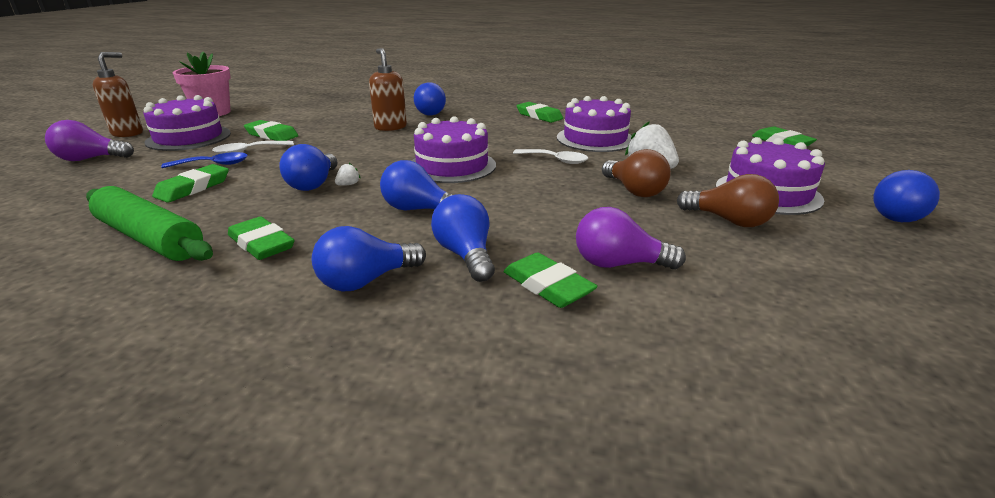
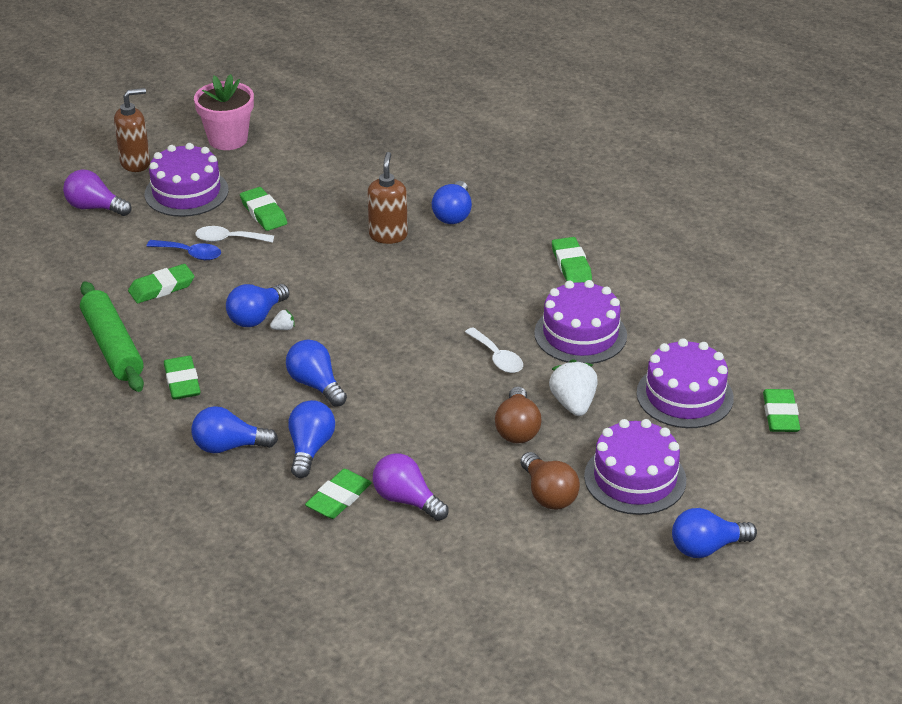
camera: 30 degrees right, 10 degrees up
(452, 166) = (392, 331): purple cake -> purple cake (684, 395)
(547, 286) = (339, 498): green eraser -> green eraser turned 45 degrees clockwise

